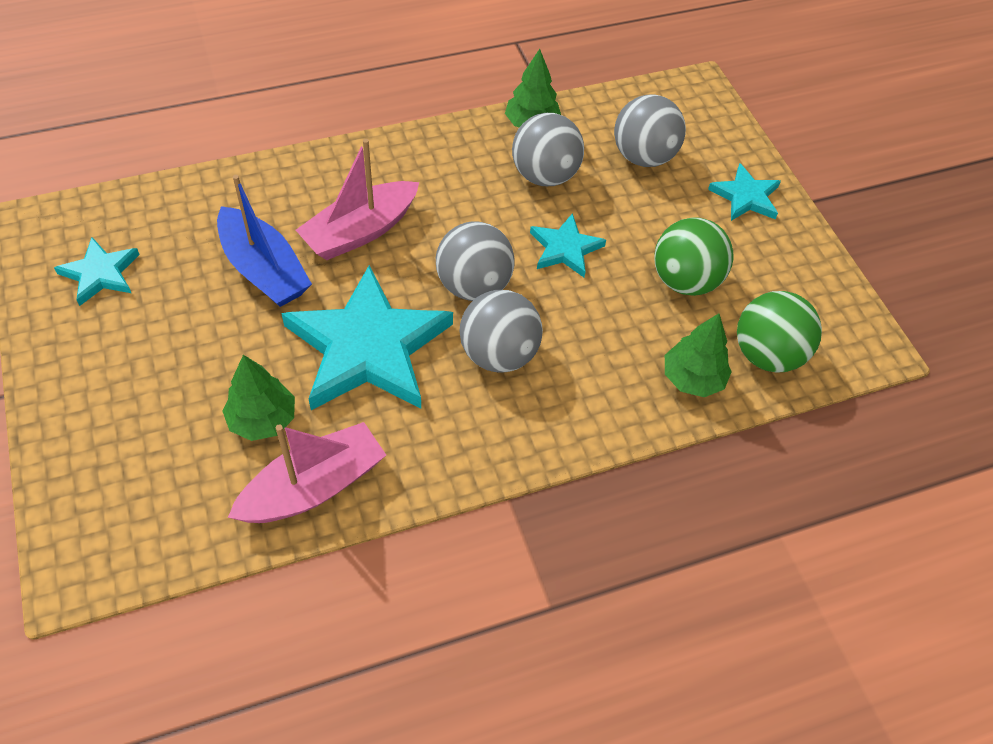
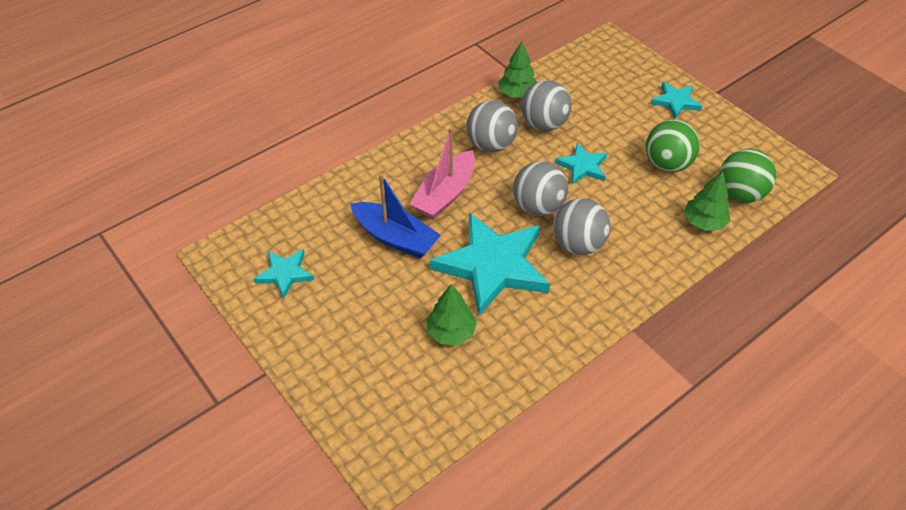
camera: 15 degrees left, 5 degrees down
(313, 487) = (508, 363): pink boat -> none
(643, 156) = (599, 94): grey ball -> grey ball (491, 144)

